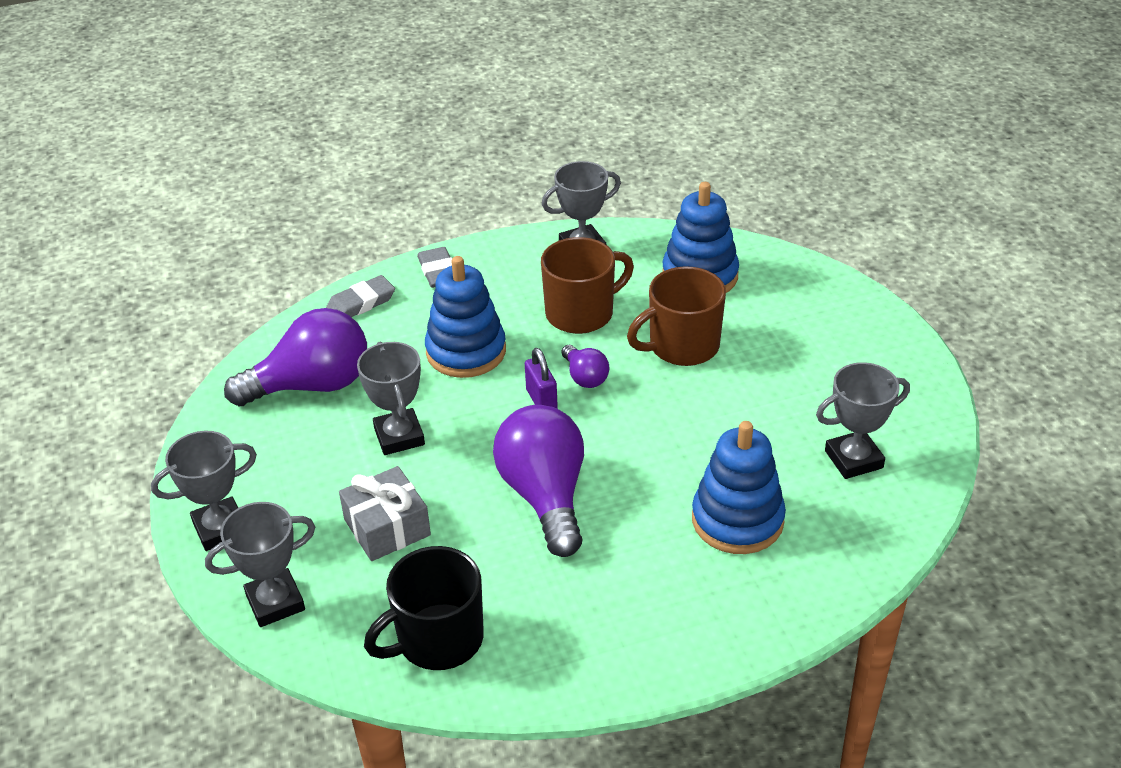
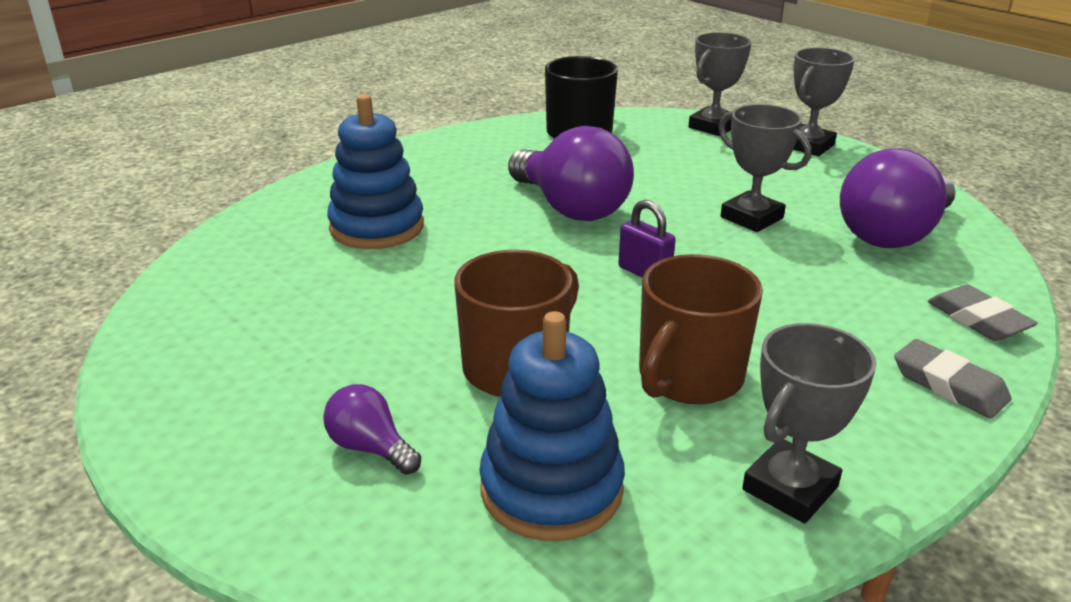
camera: 155 degrees right, 10 degrees down
(361, 303) = (978, 319): grey eraser -> grey eraser turned 60 degrees counterclockwise
(387, 527) = (684, 168): grey gift -> none
(466, 351) = (781, 298): blue stacking toy -> none
(585, 377) = (616, 304): purple light bulb -> purple light bulb (370, 448)
(853, 459) = (256, 295): grey trophy -> none

